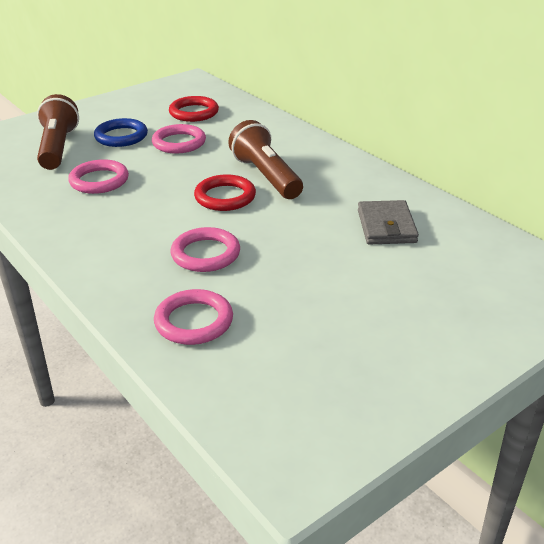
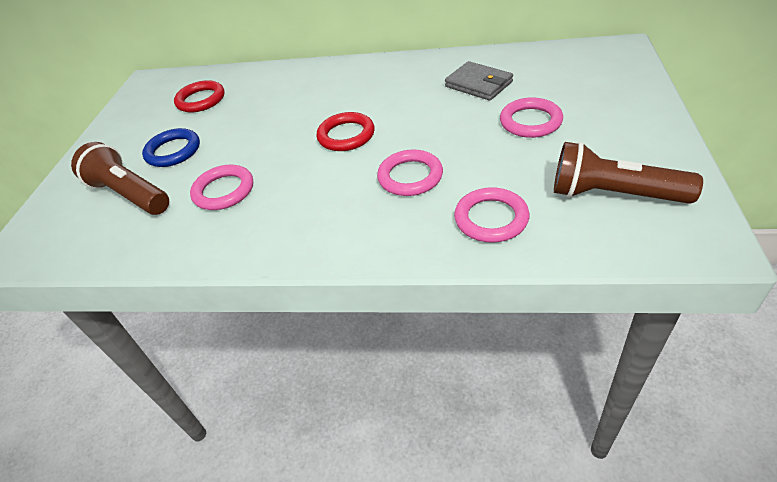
camera: 40 degrees left, 10 degrees up
(179, 143) = (234, 125): pink ring -> pink ring (530, 121)
(266, 176) = (346, 105): brown flashlight -> brown flashlight (613, 194)

